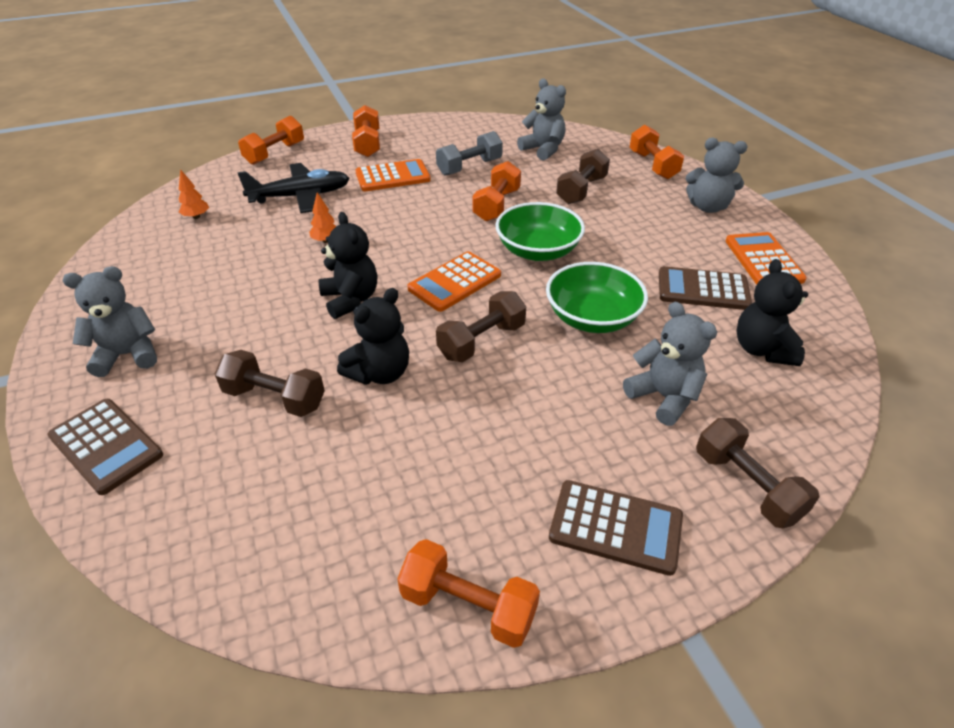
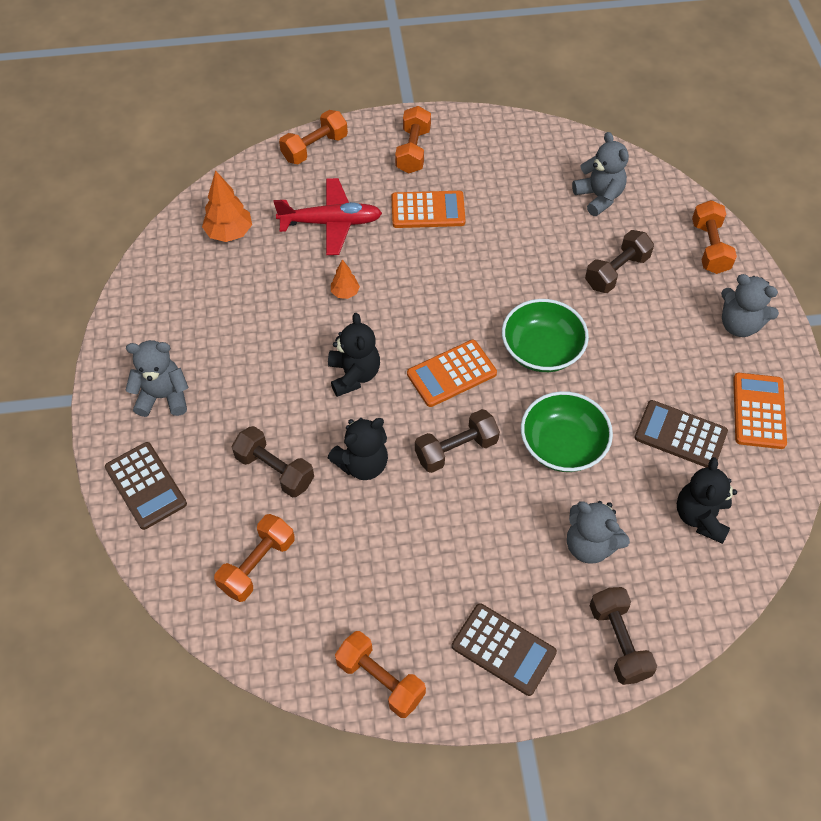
camera: 15 degrees right, 15 degrees up
(196, 217) = (229, 233): orange tree -> orange tree, size x1.75
(301, 196) = (331, 223): black plane -> red plane
(469, 167) = (511, 210): grey dumbbell -> none
(497, 205) = (522, 276): orange dumbbell -> orange dumbbell (257, 565)
(664, 397) = (590, 545): grey teddy bear -> grey teddy bear turned 150 degrees clockwise

